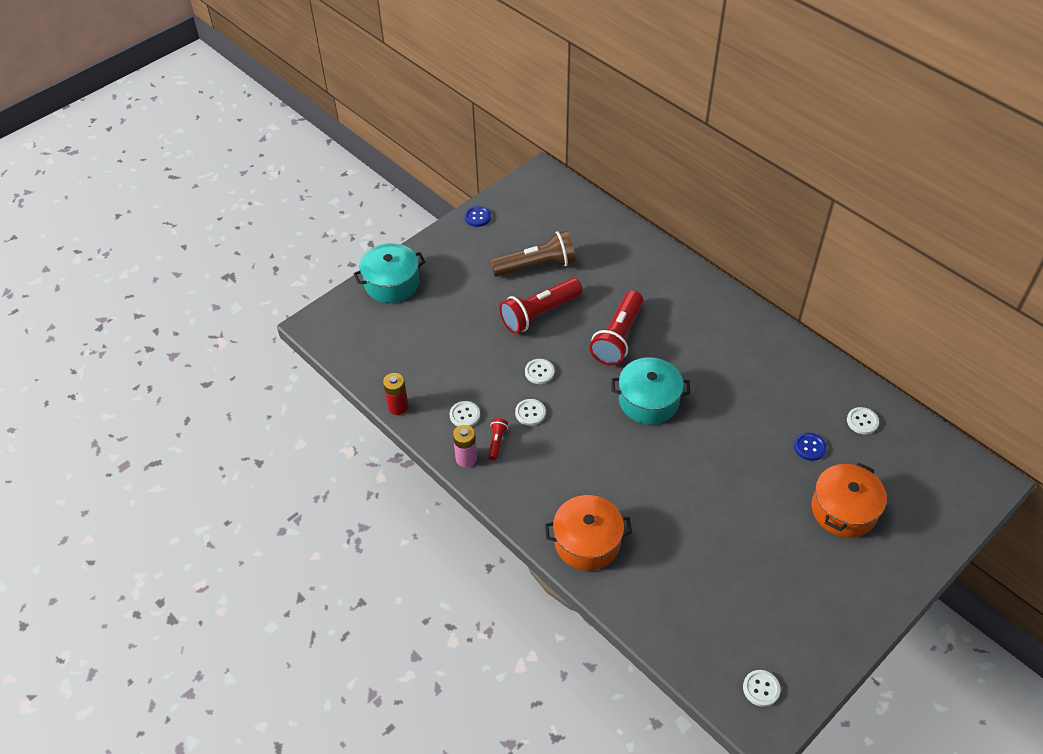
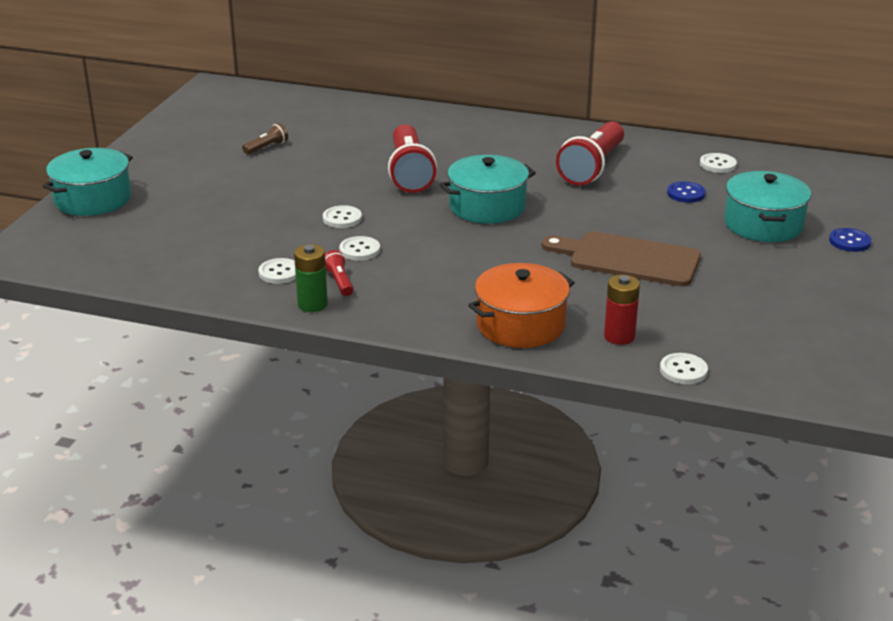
camera: 30 degrees left, 20 degrees down
(398, 406) = (185, 289): red battery -> red battery (619, 336)
(466, 458) = (312, 304): pink battery -> green battery
(477, 217) = (162, 129): blue button -> blue button (849, 241)
(536, 266) = (266, 147): brown flashlight -> brown flashlight, size x0.45
(539, 314) = (302, 178): red flashlight -> red flashlight (592, 168)
(710, 505) = (628, 259): none -> brown cutting board
(761, 688) = (819, 371): white button -> white button (683, 370)
(843, 510) = (763, 224): orange pot -> turquoise pot

